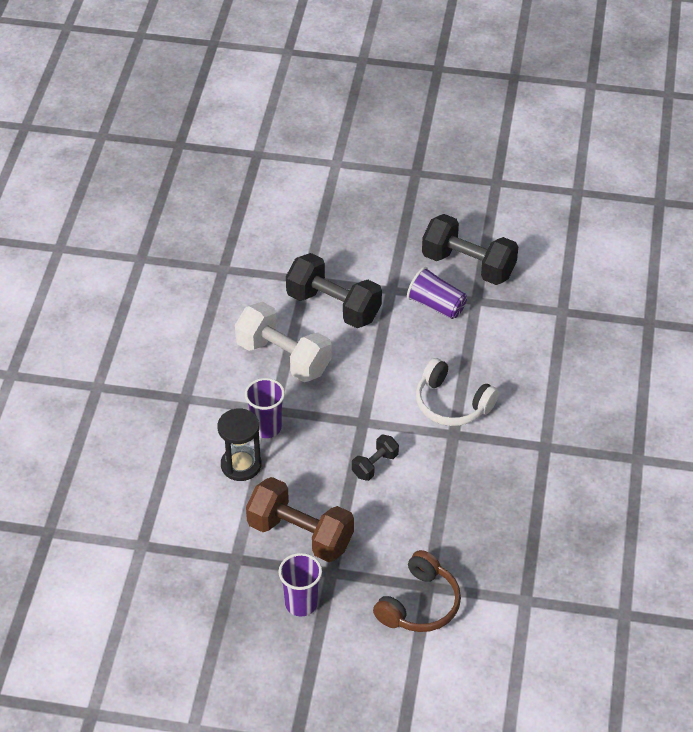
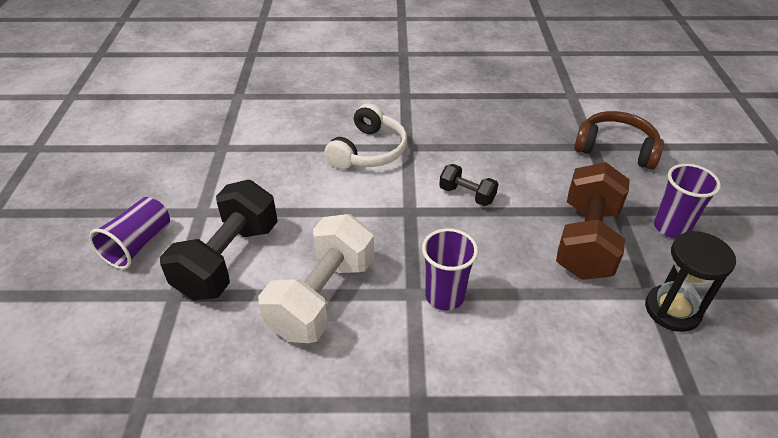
camera: 100 degrees left, 5 degrees down
(241, 465) = (513, 312): black hourglass -> black hourglass (672, 310)
(436, 305) = (228, 174): purple cup -> purple cup (139, 245)
(468, 265) = (168, 157): black dumbbell -> none

